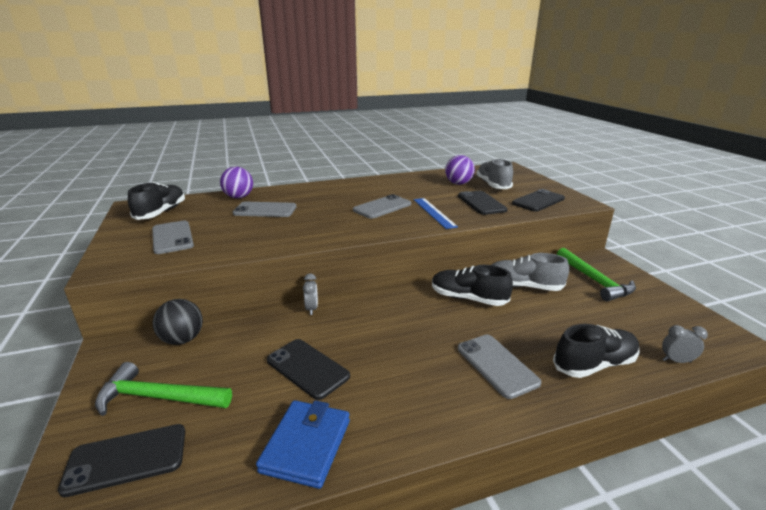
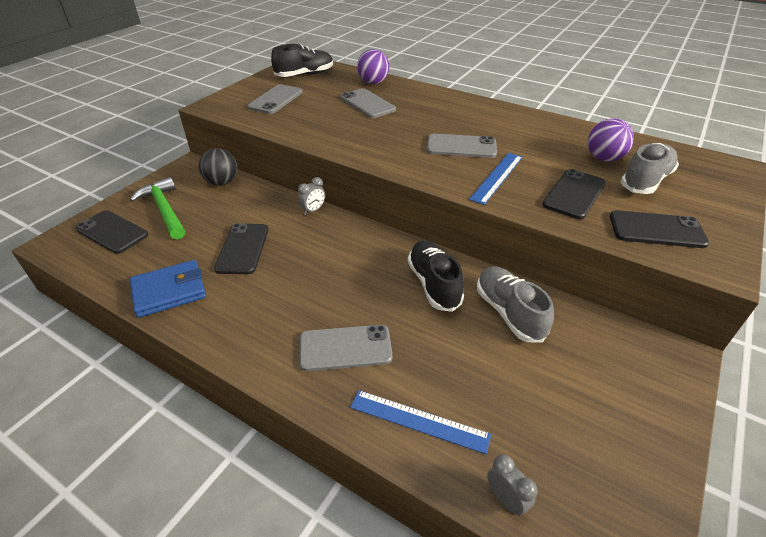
camera: 50 degrees right, 15 degrees up
(496, 365) = (345, 348): grey phone -> grey phone turned 60 degrees clockwise
(594, 280) = (606, 368): green hammer -> none
(594, 364) = (419, 421): black shoe -> blue ruler

